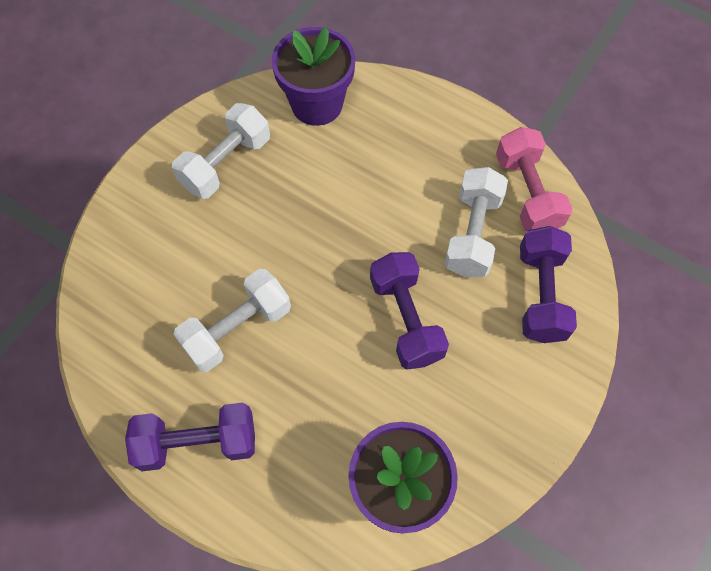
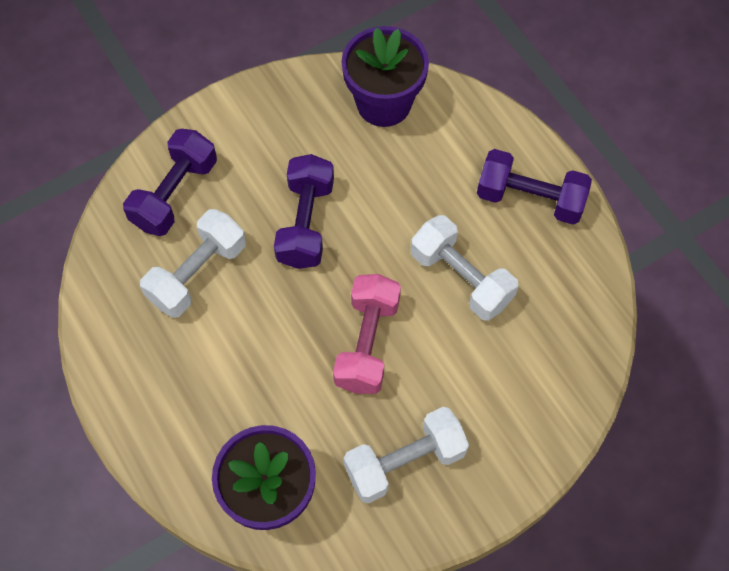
camera: 155 degrees left, 0 degrees up
(237, 329) = (461, 278): white dumbbell -> white dumbbell turned 60 degrees clockwise
(527, 193) = (118, 290): pink dumbbell -> pink dumbbell (367, 343)

